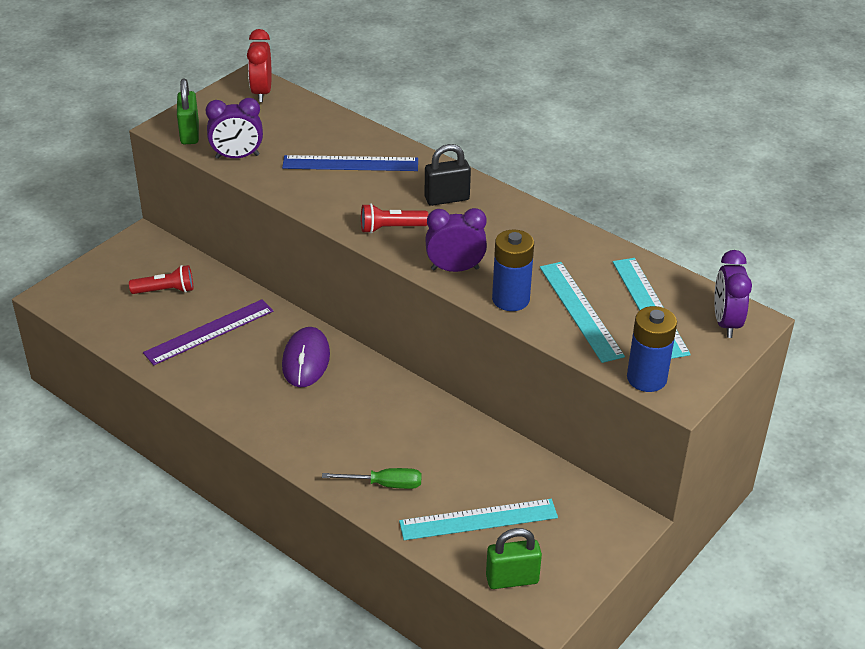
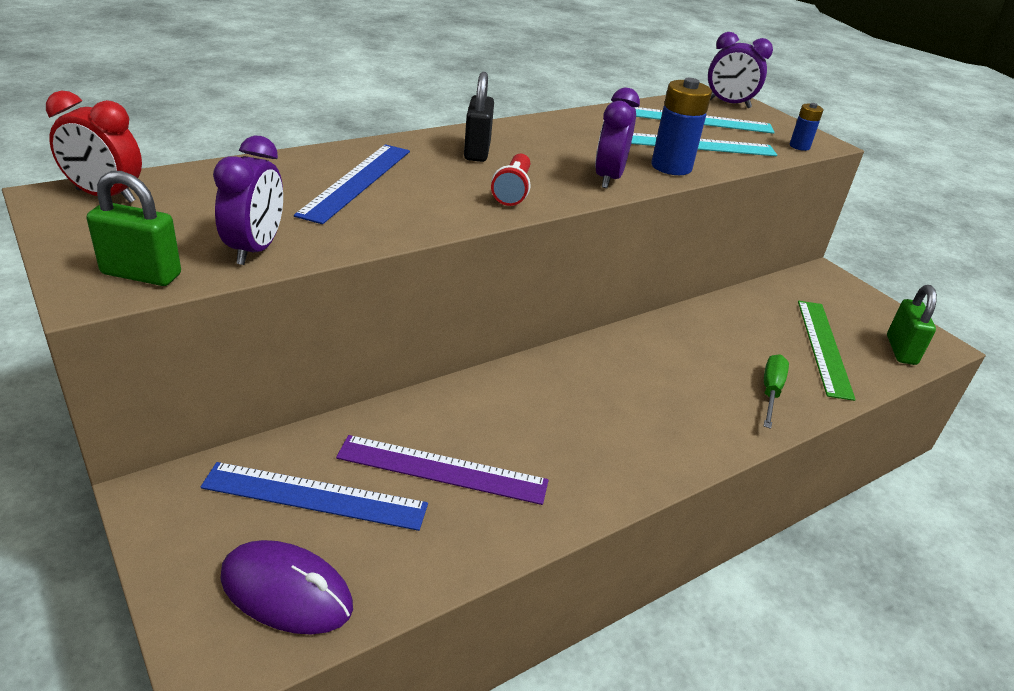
camera: 75 degrees left, 5 degrees down
(165, 290) = (315, 496): red flashlight -> blue ruler
(209, 332) = (442, 470): purple ruler -> purple ruler turned 60 degrees counterclockwise
(306, 360) = (544, 396): purple mouse -> purple mouse (286, 591)
(478, 520) = (824, 347): turquoise ruler -> green ruler
(646, 378) = (799, 146): blue battery -> blue battery, size x0.55

